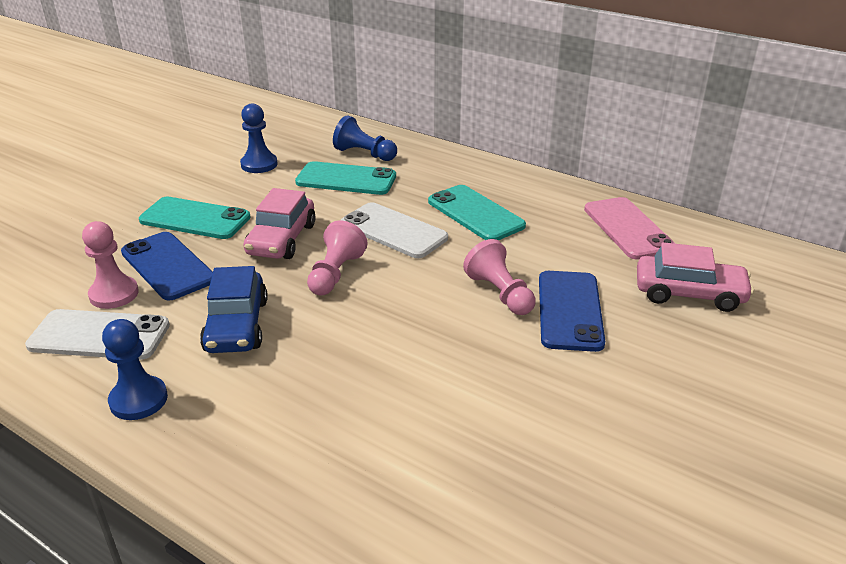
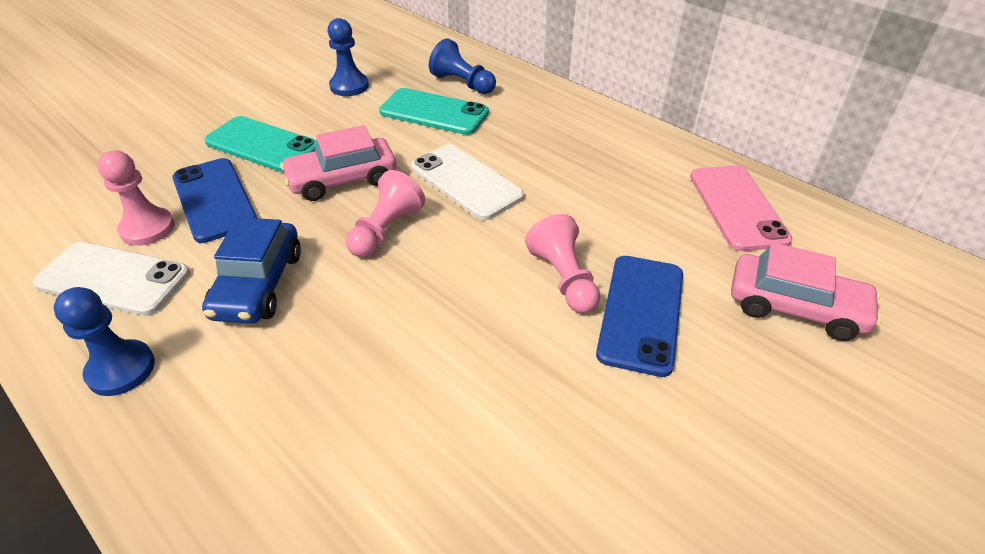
camera: 10 degrees right, 10 degrees up
(281, 239) = (342, 180): pink car -> pink car turned 45 degrees clockwise
(475, 214) = (563, 169): turquoise phone -> none

